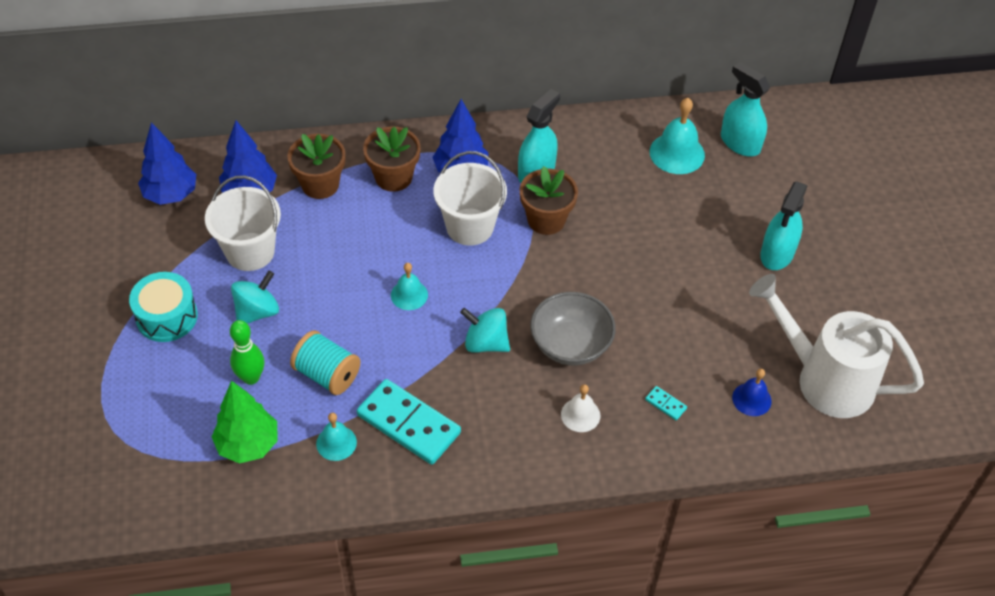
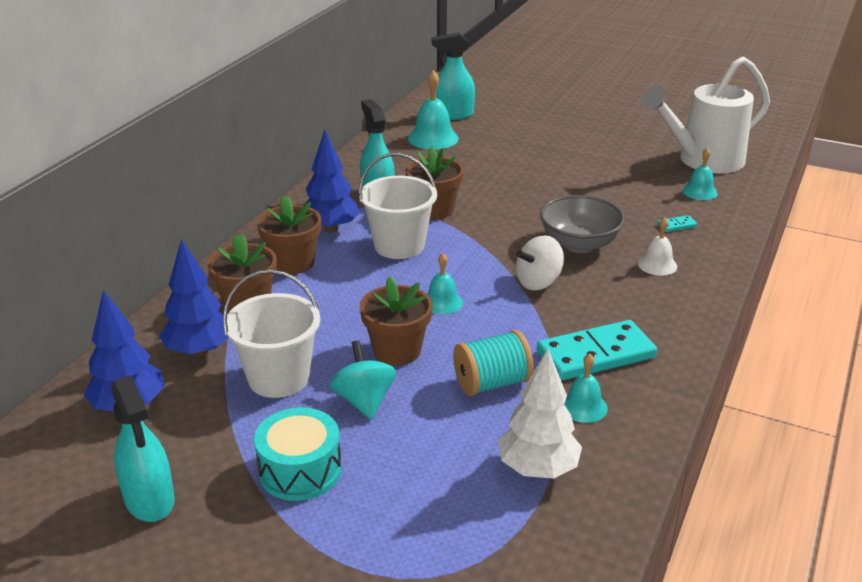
camera: 55 degrees left, 20 degrees down
(248, 444) = (537, 469): green tree -> white tree
(251, 378) = (448, 436): green bowling pin -> none
(327, 300) = (397, 351): none -> brown flower pot
(485, 343) = (538, 282): turquoise spinning top -> white spinning top
(751, 399) = (699, 191): blue bell -> turquoise bell
(777, 254) = (572, 138): turquoise spray bottle -> turquoise spray bottle (149, 499)

